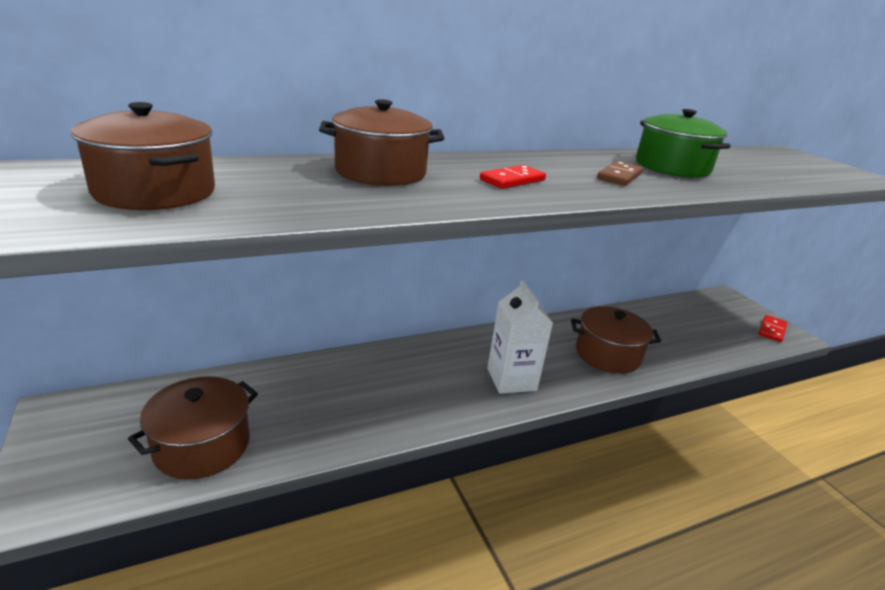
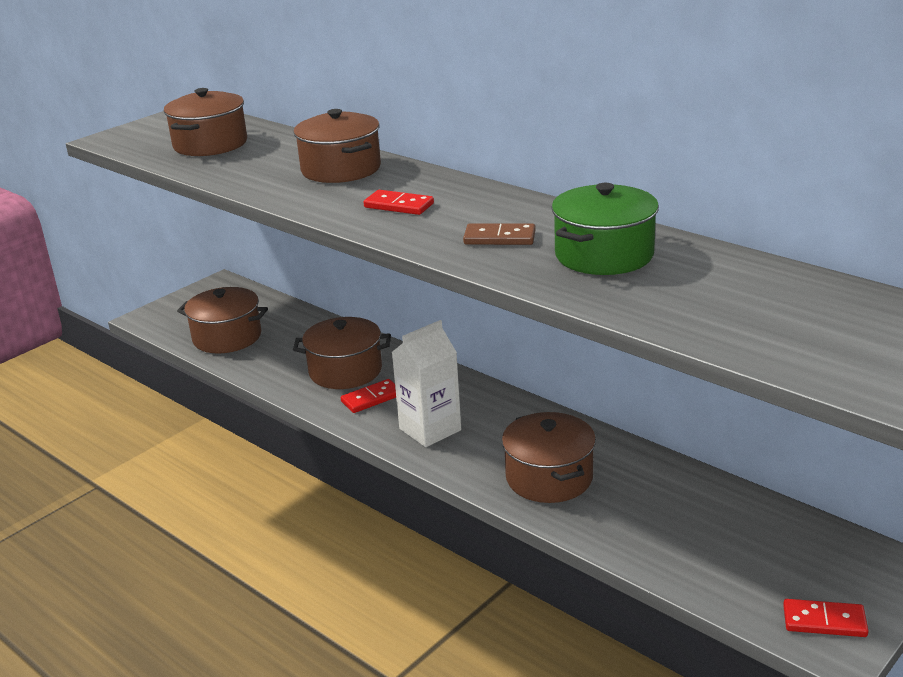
camera: 70 degrees right, 0 degrees up
(374, 389) = (345, 371): none -> brown pot
(437, 391) = (371, 398): none -> red domino

